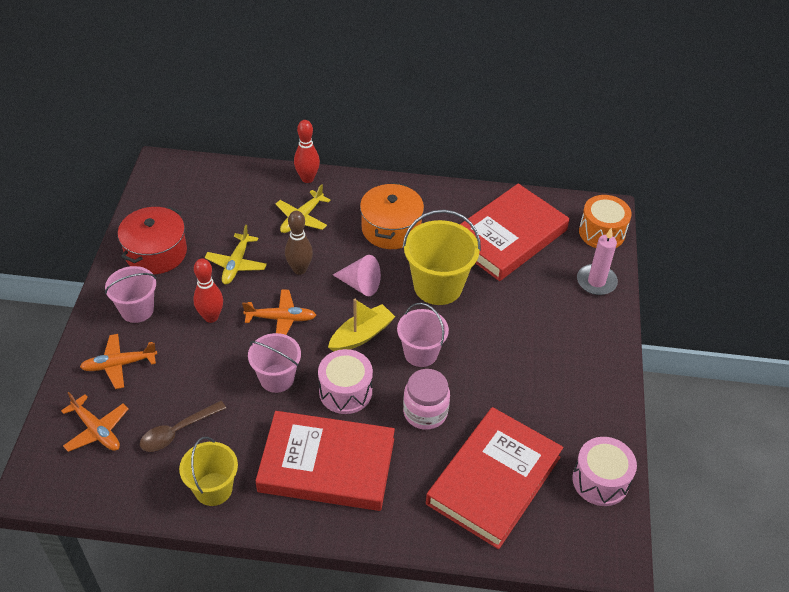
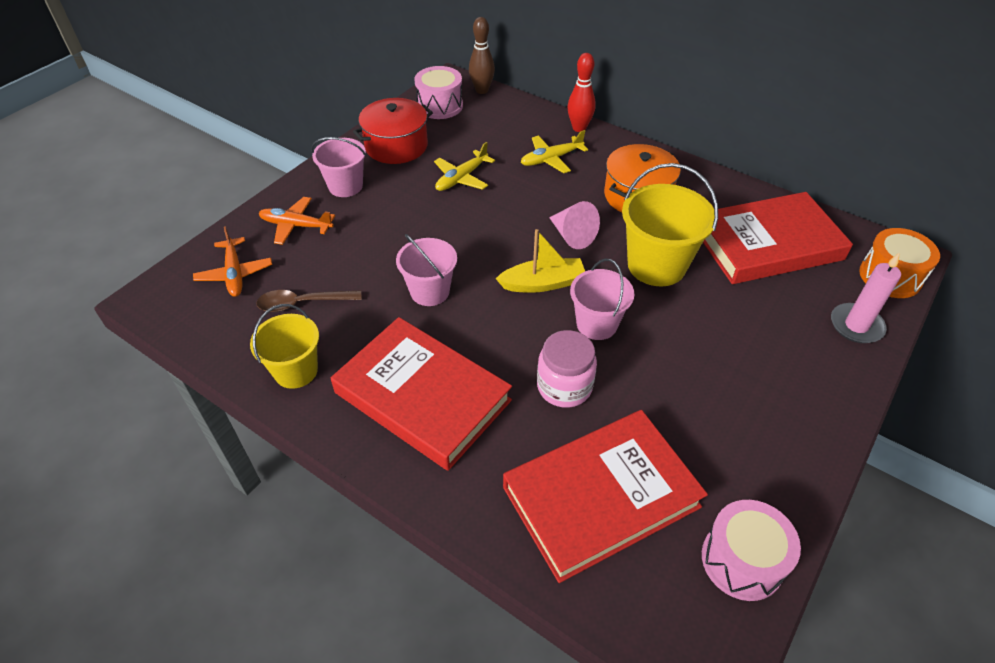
camera: 30 degrees right, 0 degrees up
(211, 317) = (406, 215): red bowling pin -> none
(281, 319) = (471, 239): orange plane -> none
(299, 269) = (519, 202): brown bowling pin -> brown bowling pin (482, 90)
(345, 391) = (490, 331): pink drum -> pink drum (440, 106)

